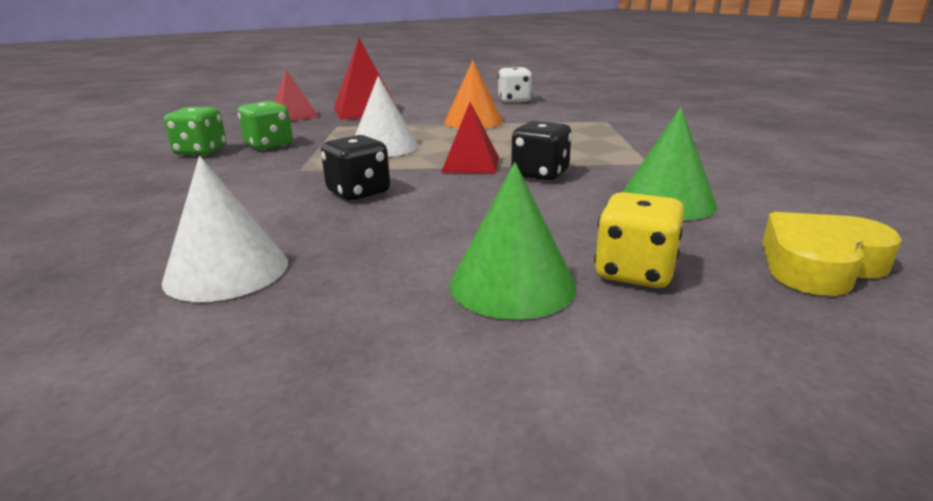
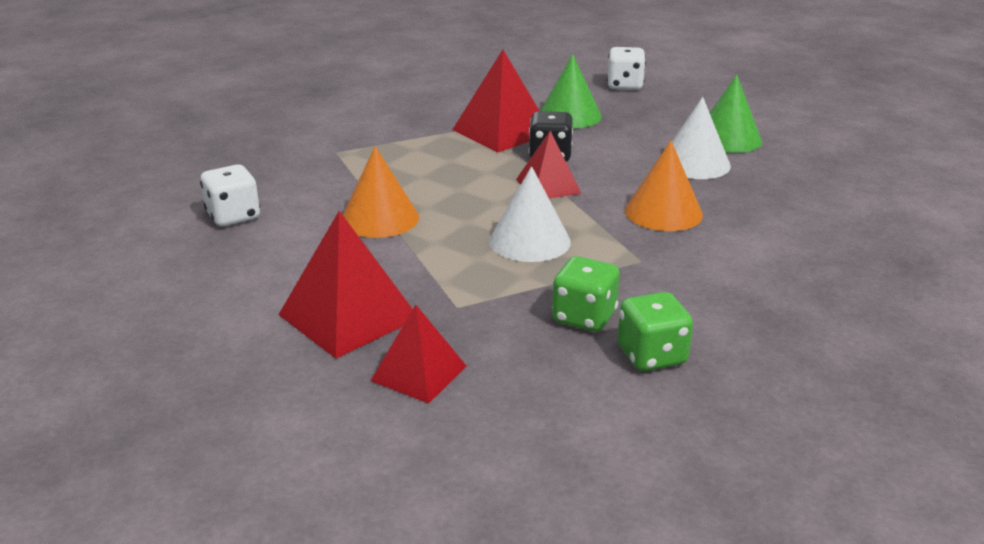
camera: 115 degrees left, 5 degrees up
(227, 271) = (819, 210): white cone -> white cone (694, 163)
(358, 193) = (663, 212): black dice -> orange cone
(625, 167) = (502, 131): none -> red pyramid
(634, 272) = (680, 117): yellow dice -> none
(820, 265) = (625, 85): yellow heart -> white dice

